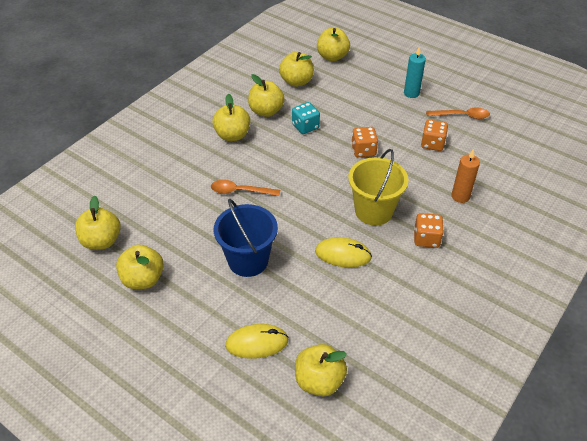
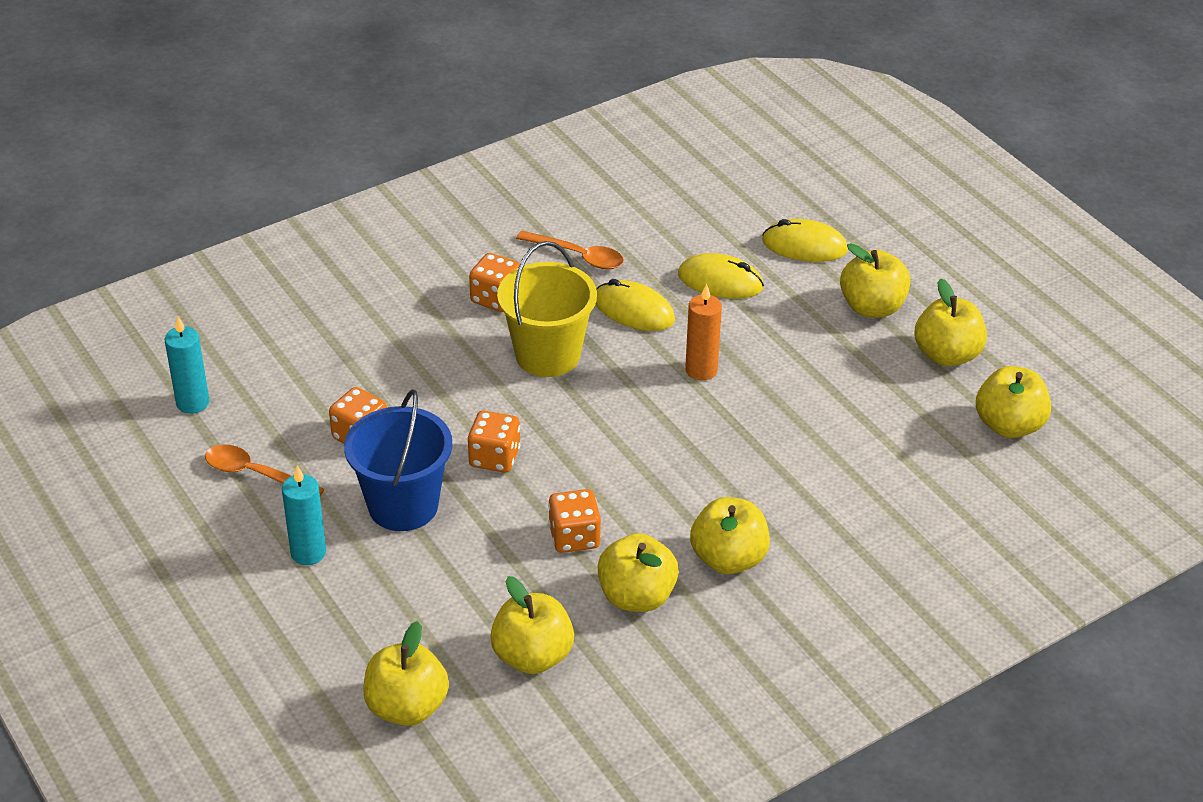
camera: 160 degrees left, 5 degrees down
(240, 191) = (754, 445): orange spoon -> orange spoon (578, 256)
(248, 260) = (780, 339): blue bucket -> blue bucket (403, 505)
(301, 293) = (720, 281): none -> yellow mouse
(305, 126) = (574, 537): turquoise dice -> orange dice
(319, 381) = (742, 195): yellow apple -> yellow apple (872, 307)
(460, 196) = (392, 339): orange candle -> orange candle (701, 370)
(521, 138) = (193, 403): none -> turquoise candle

